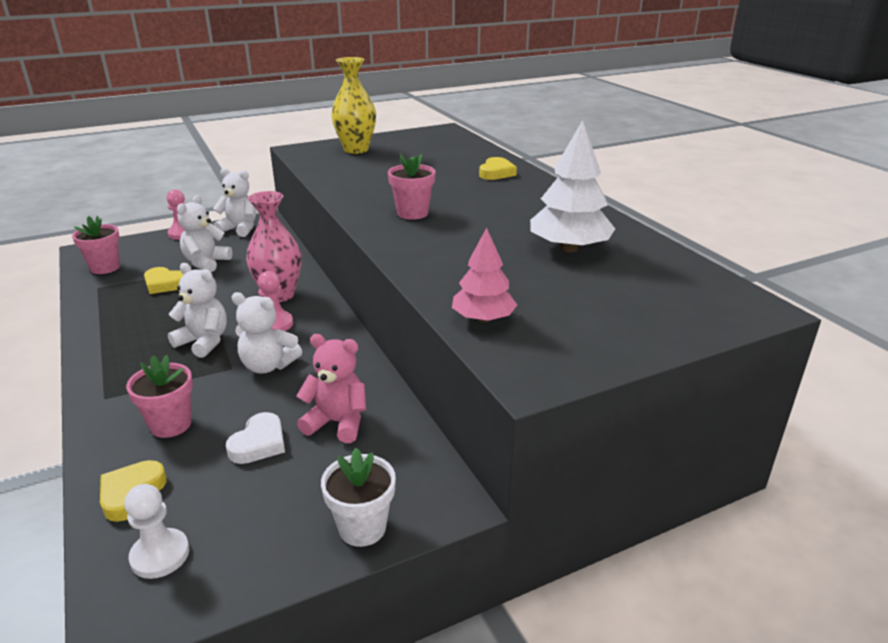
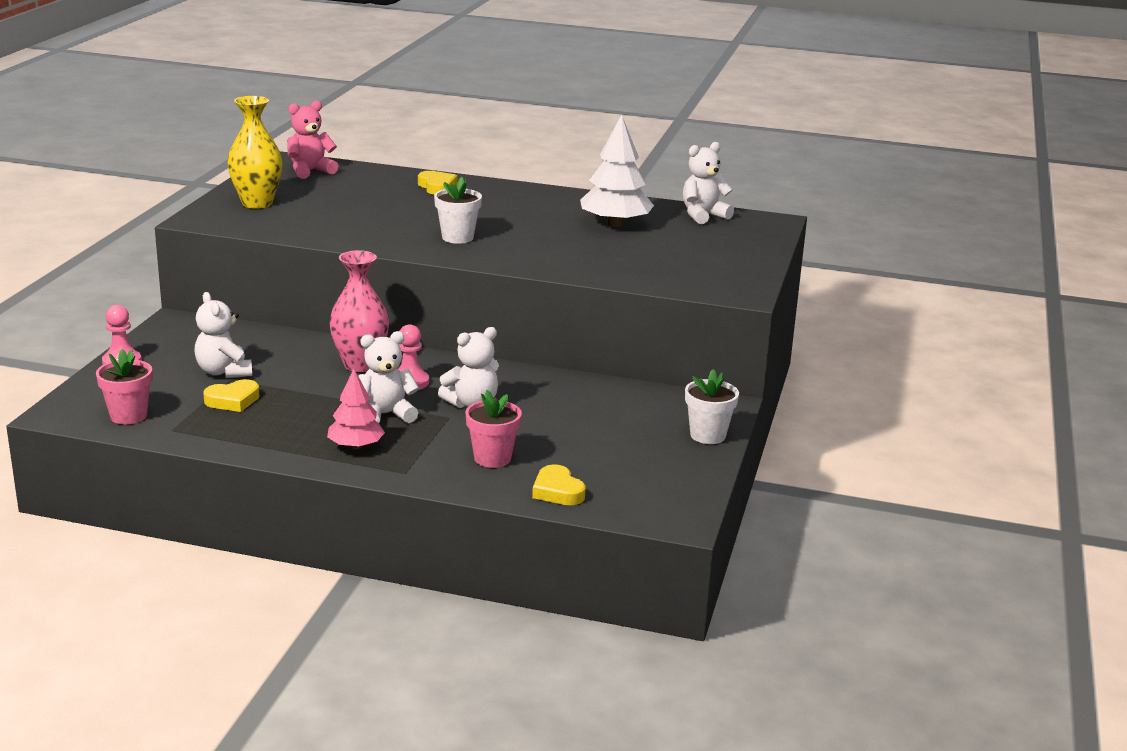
camera: 50 degrees left, 5 degrees down
(160, 555) = (638, 497): white pawn -> none
(240, 229) = (173, 336): white teddy bear -> white teddy bear (703, 216)
(259, 443) = (571, 437): white heart -> none
(337, 422) = (591, 406): pink teddy bear -> pink teddy bear (310, 171)
(412, 213) = (457, 237): pink flower pot -> white flower pot
(483, 319) = (661, 279): pink tree -> pink tree (356, 446)

